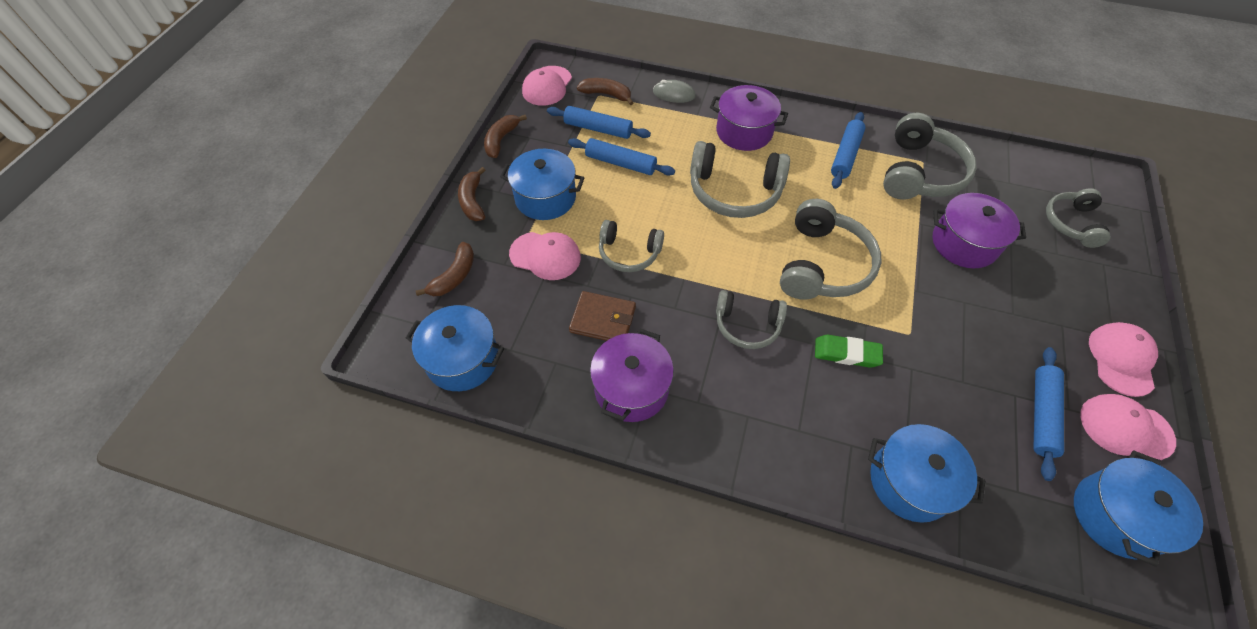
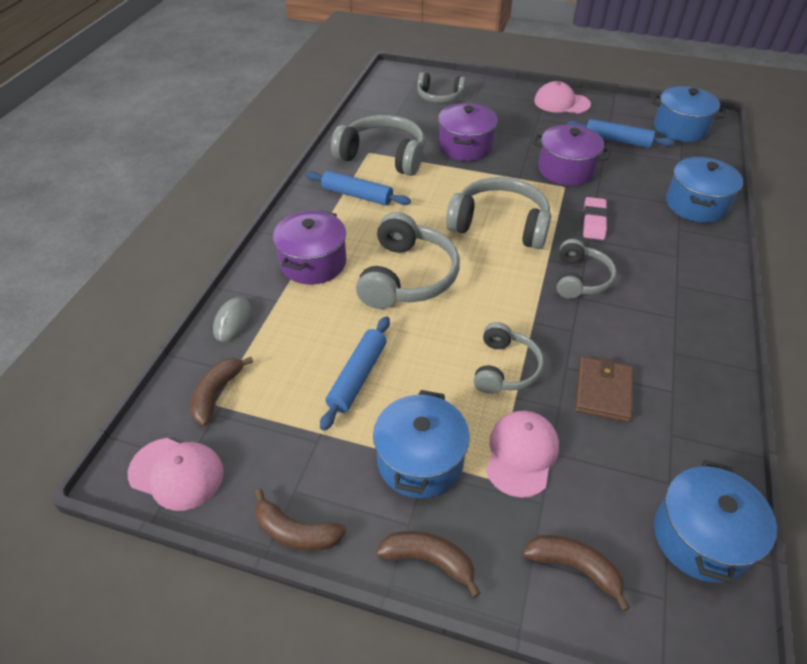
camera: 90 degrees left, 10 degrees down
(473, 201) = (429, 560): brown banana -> brown banana turned 150 degrees counterclockwise
(598, 129) = (288, 402): blue rolling pin -> none
(631, 388) = (679, 366): purple pot -> purple pot (566, 170)
(846, 353) = (594, 222): green eraser -> pink eraser
(1125, 428) = (615, 112): pink cap -> none

